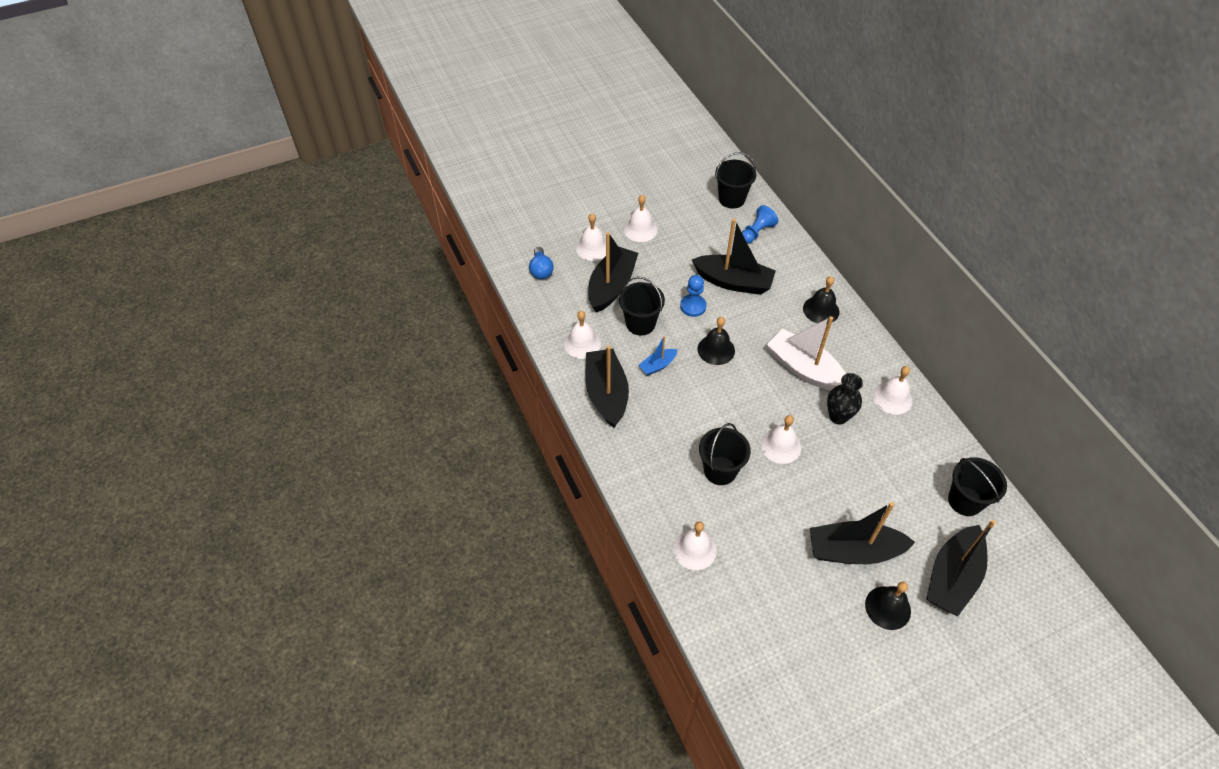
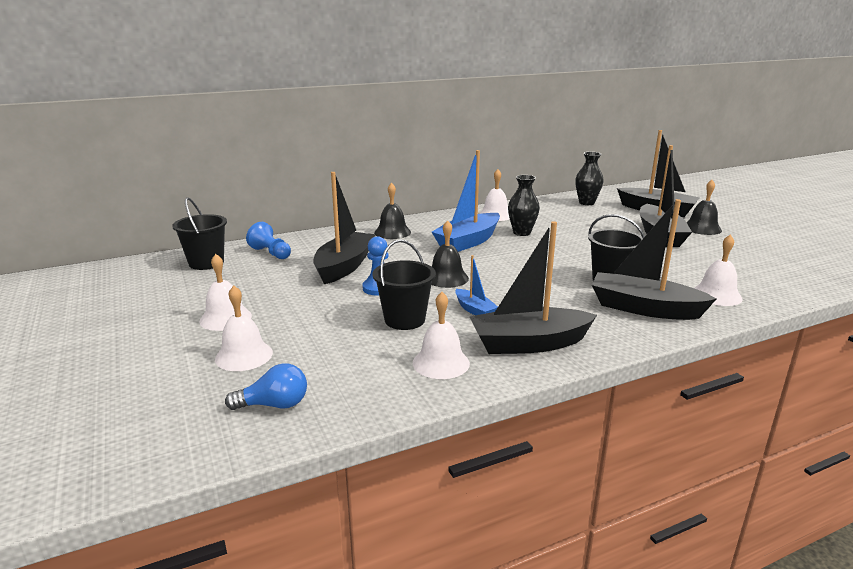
camera: 90 degrees left, 30 degrees down
(611, 286) = (331, 340): black boat -> black boat (644, 308)
(781, 446) = (565, 254): white bell -> none
(804, 369) = (468, 242): white boat -> blue boat
(965, 501) = (586, 203): black bucket -> black vase

